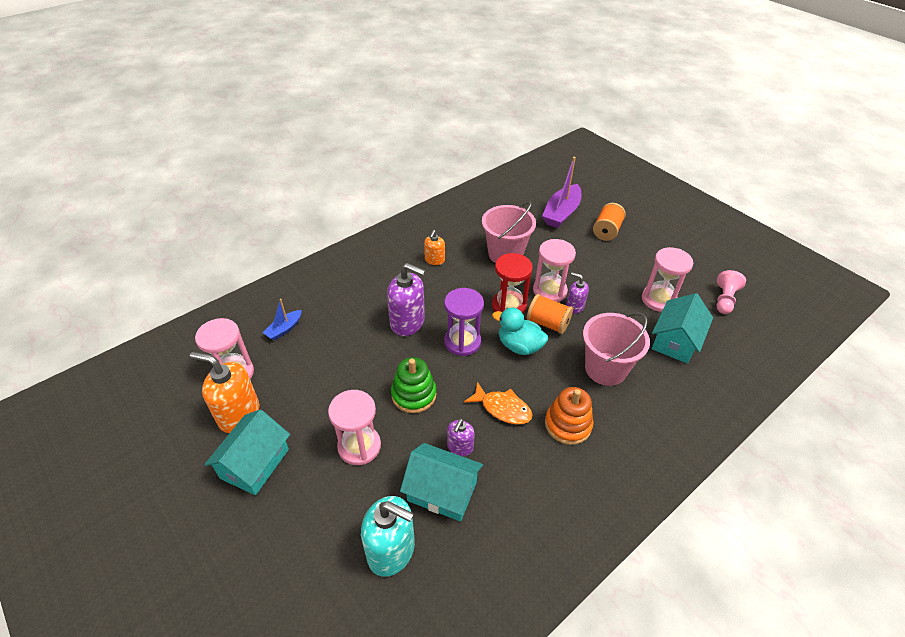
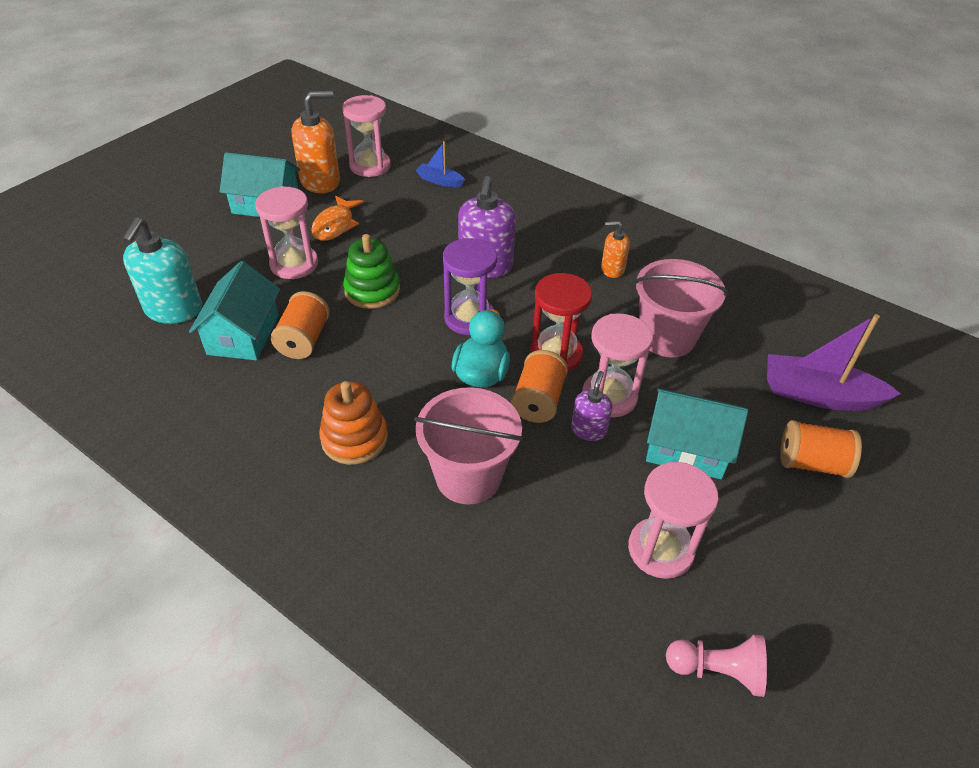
camera: 75 degrees right, 0 degrees up
(239, 414) = (320, 181): orange soap dispenser -> orange soap dispenser turned 60 degrees clockwise
(460, 447) = (304, 340): purple soap dispenser -> orange spool
(502, 408) = (368, 370): orange fish -> orange fish (335, 225)
(675, 341) = (564, 576): turquoise house -> turquoise house (686, 448)

